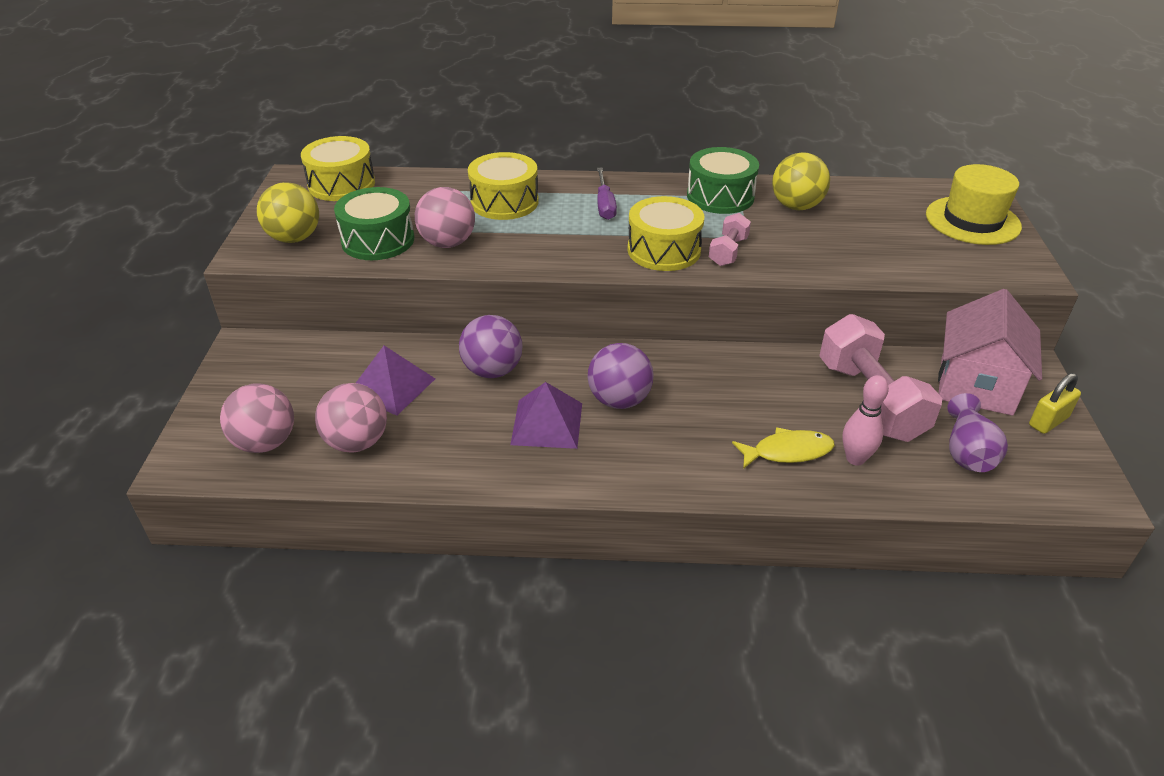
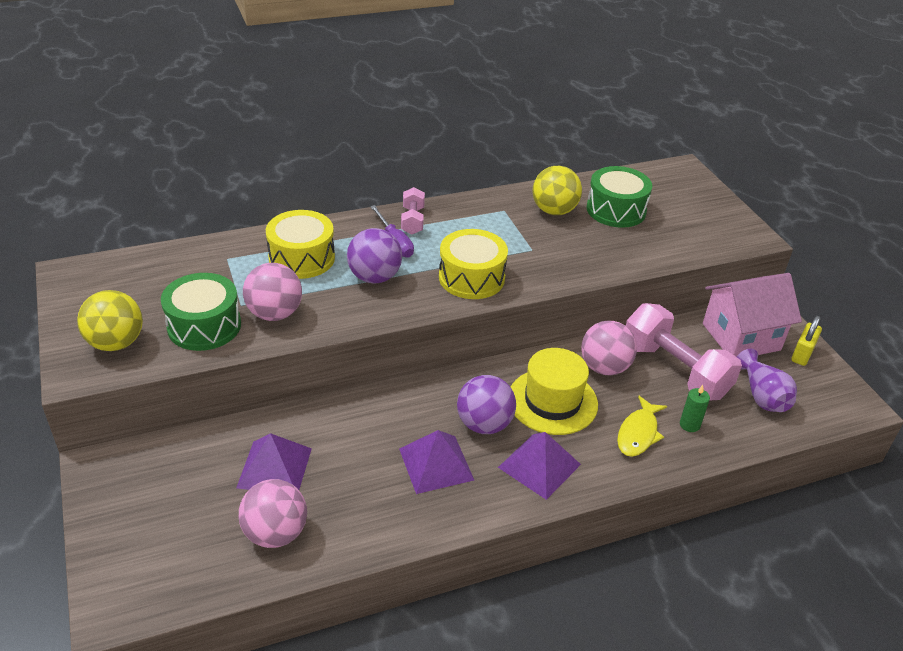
camera: 25 degrees left, 0 degrees up
(265, 442) = (185, 561): pink ball -> pink ball (604, 367)
(341, 184) = (126, 271): yellow drum -> none
(492, 370) = (359, 426): purple ball -> purple ball (374, 277)
(654, 453) = (539, 465): none -> purple pyramid
(720, 196) = (488, 213): green drum -> green drum (616, 210)
(728, 251) = (524, 267): pink dumbbell -> pink dumbbell (412, 221)
(787, 451) = (638, 433): yellow fish -> yellow fish turned 150 degrees clockwise
(855, 459) = (689, 425): pink bowling pin -> green candle
(972, 221) = (691, 197): yellow hat -> yellow hat (552, 401)
(976, 385) = (741, 337): pink house -> pink house turned 75 degrees clockwise

